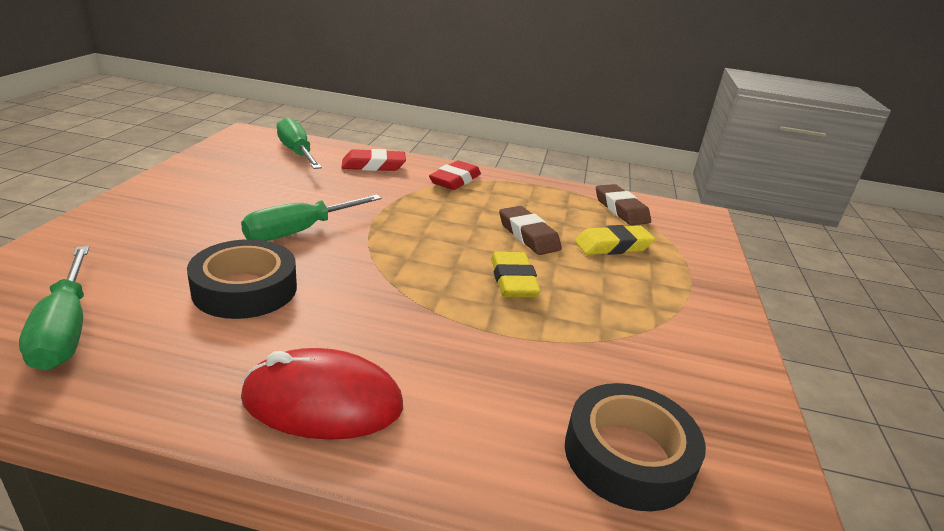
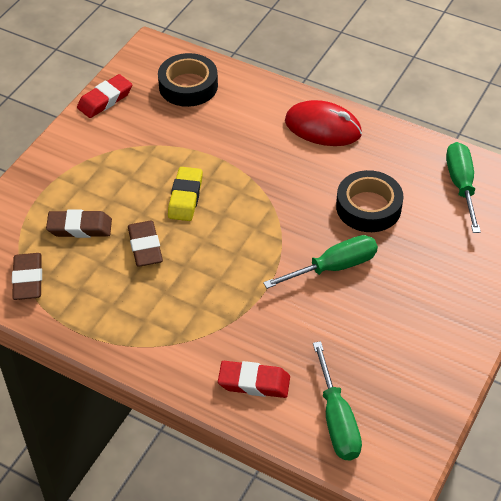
camera: 160 degrees left, 20 degrees up
(455, 180) = (173, 345): red eraser -> red eraser (105, 100)
(613, 246) = (80, 227): yellow eraser -> brown eraser

